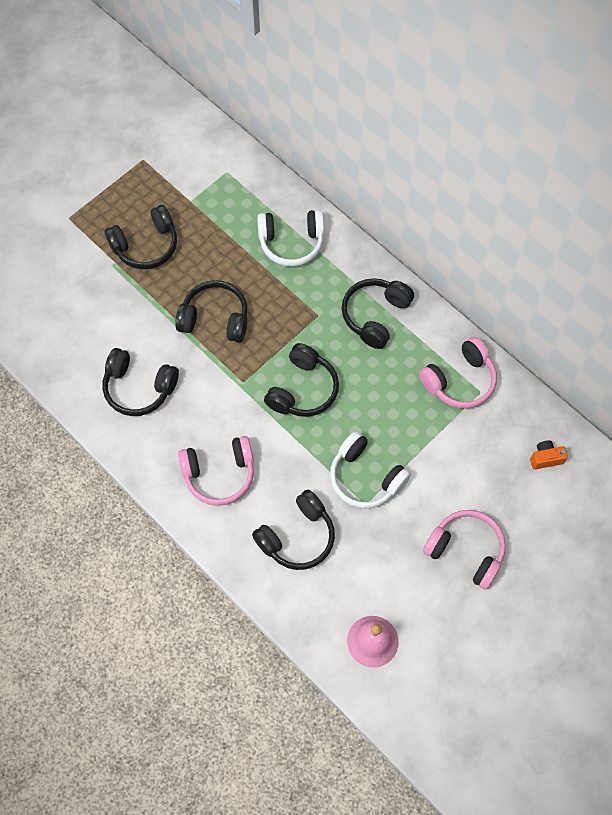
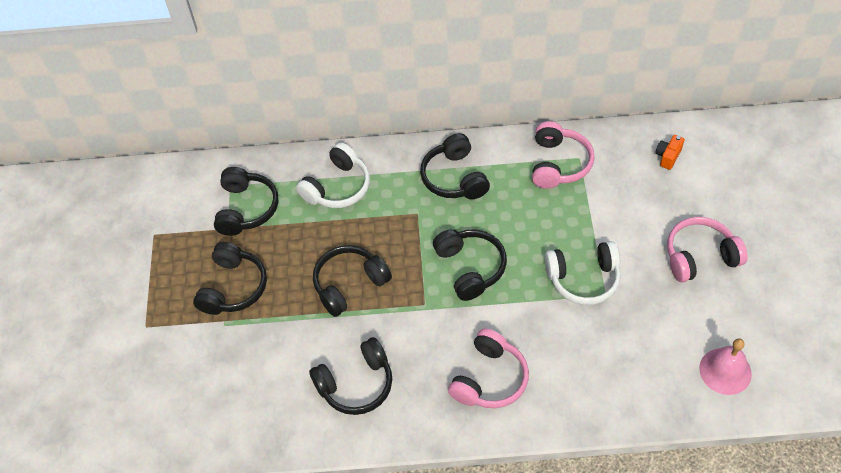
camera: 45 degrees left, 10 degrees down
(297, 536) = (593, 361): black headphones -> black headphones (246, 208)

